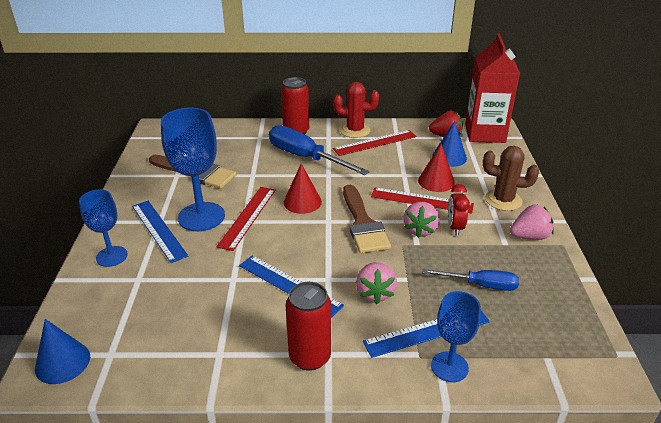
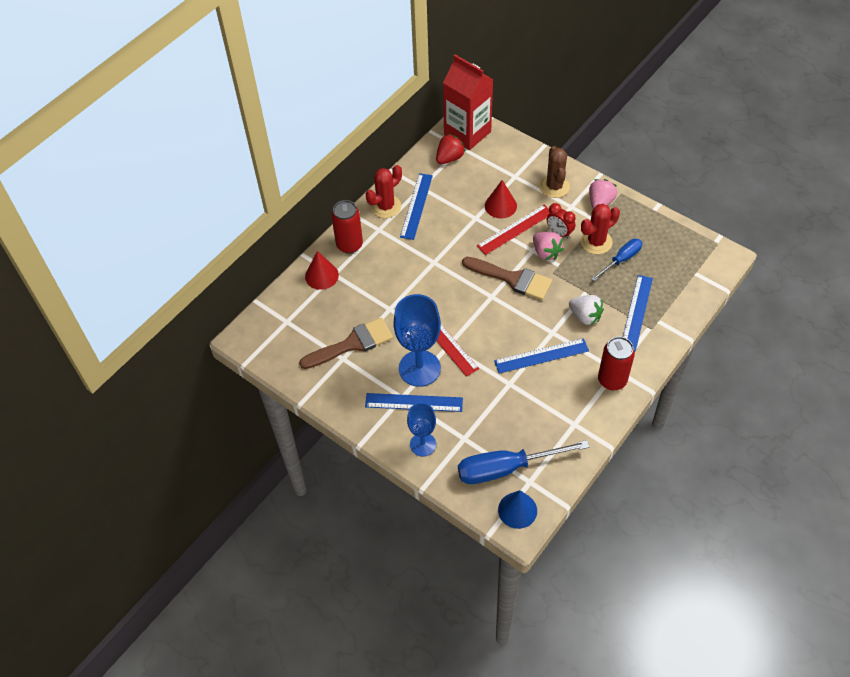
camera: 50 degrees left, 20 degrees up
(302, 202) = (455, 298): red cone -> red cone (321, 276)
(306, 158) = (396, 262): blue screwdriver -> blue screwdriver (506, 468)
(375, 143) = (416, 206): red ruler -> blue ruler
(375, 293) = (585, 316): pink strawberry -> white strawberry
(449, 157) = (478, 176): blue cone -> none
(449, 367) = (669, 320): blue goblet -> none
(478, 256) = (596, 242): none -> red cactus
(503, 200) = (554, 186): brown cactus -> brown cactus turned 60 degrees counterclockwise

